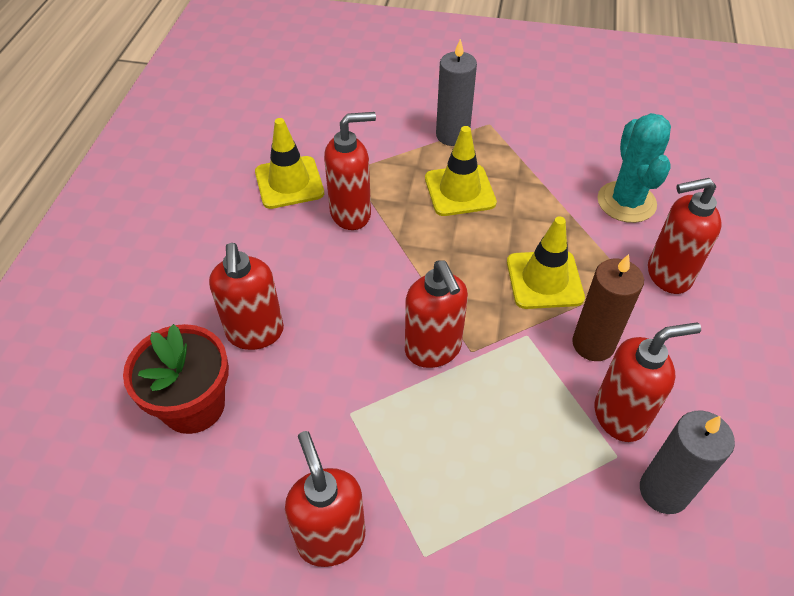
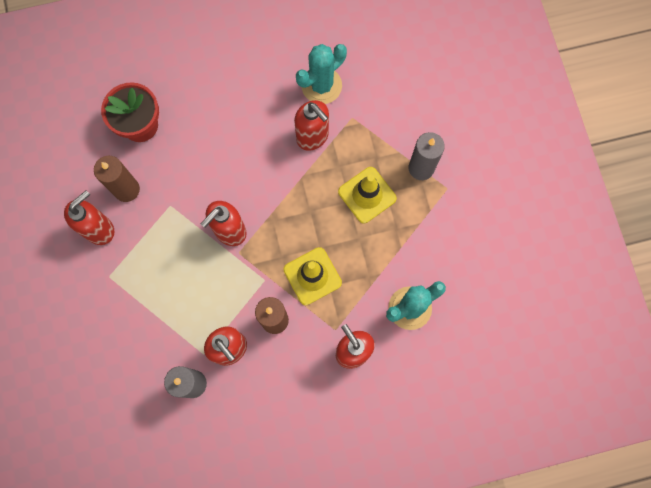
camera: 65 degrees right, 25 degrees up
(255, 333) = (197, 130): red soap dispenser -> none
(286, 466) = (126, 189): none -> brown candle
(289, 183) = (321, 85): yellow traffic cone -> turquoise cactus

